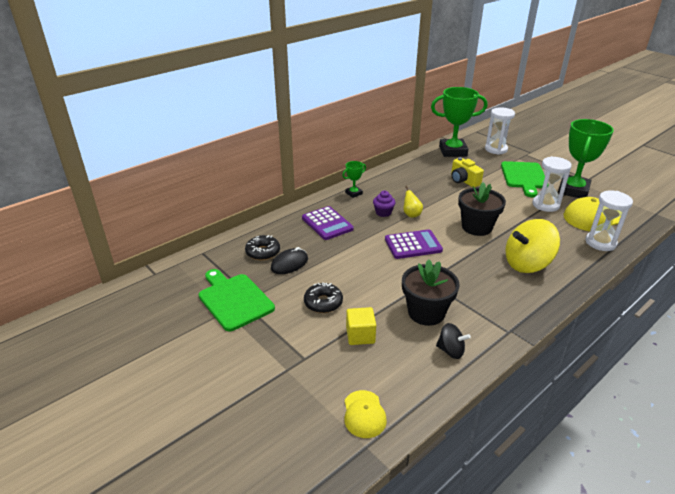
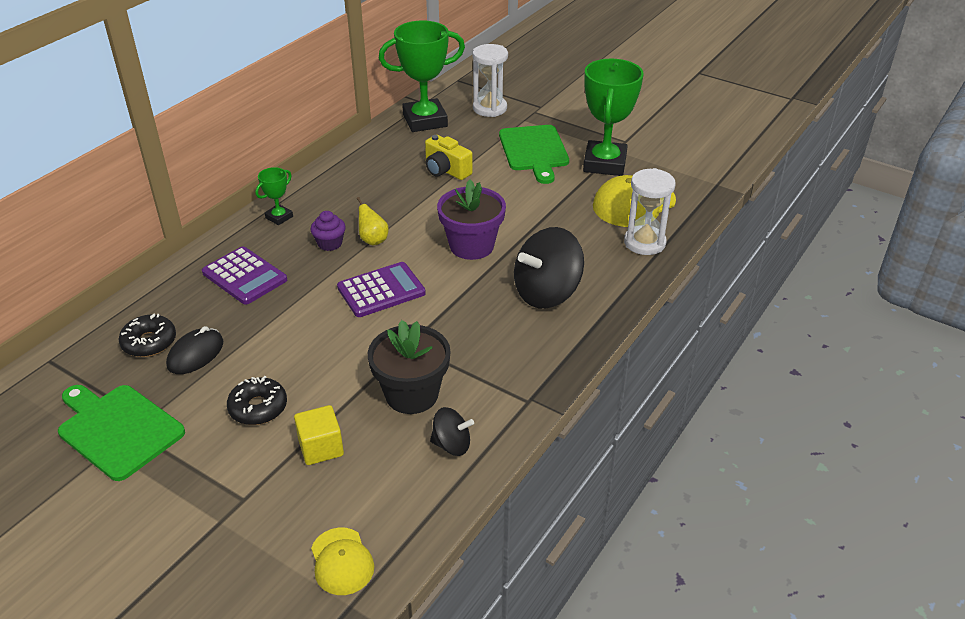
camera: 15 degrees left, 5 degrees up
(476, 227) = (471, 246): black flower pot -> purple flower pot
(527, 264) = (547, 293): yellow spinning top -> black spinning top
(545, 205) = (567, 193): white hourglass -> none

